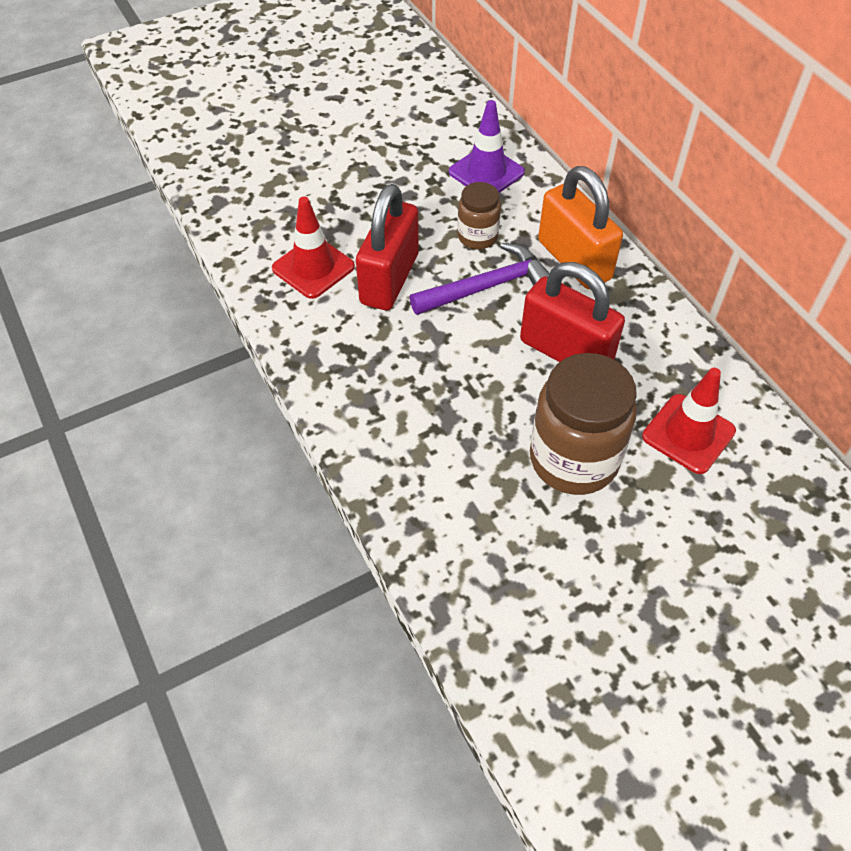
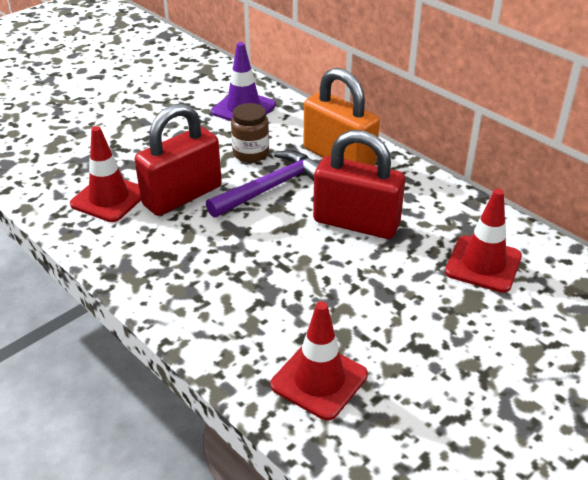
camera: 15 degrees left, 15 degrees down
(389, 279) = (182, 196): red padlock -> red padlock turned 45 degrees clockwise
(469, 532) = (319, 380): none -> red traffic cone
(573, 459) = (393, 302): brown jar -> none

